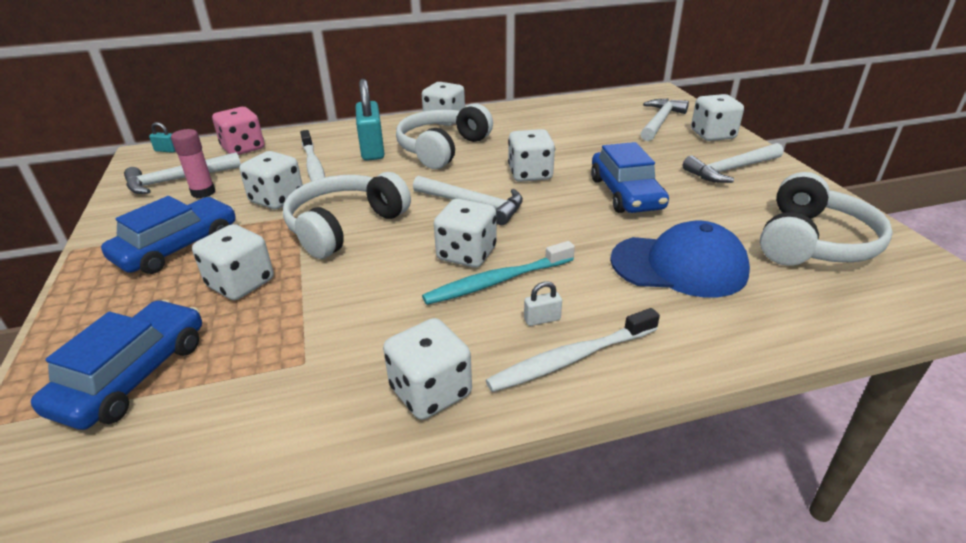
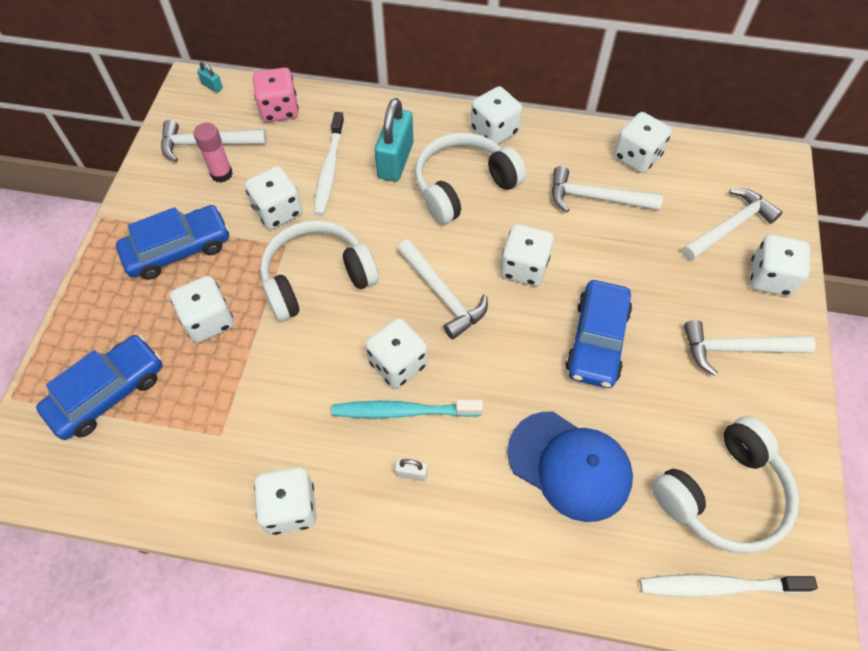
camera: 25 degrees right, 25 degrees up
(552, 131) = (595, 198): none -> white hammer
(563, 108) = (637, 157): none -> white dice
(570, 359) = (406, 526): white toothbrush -> white toothbrush (718, 586)

